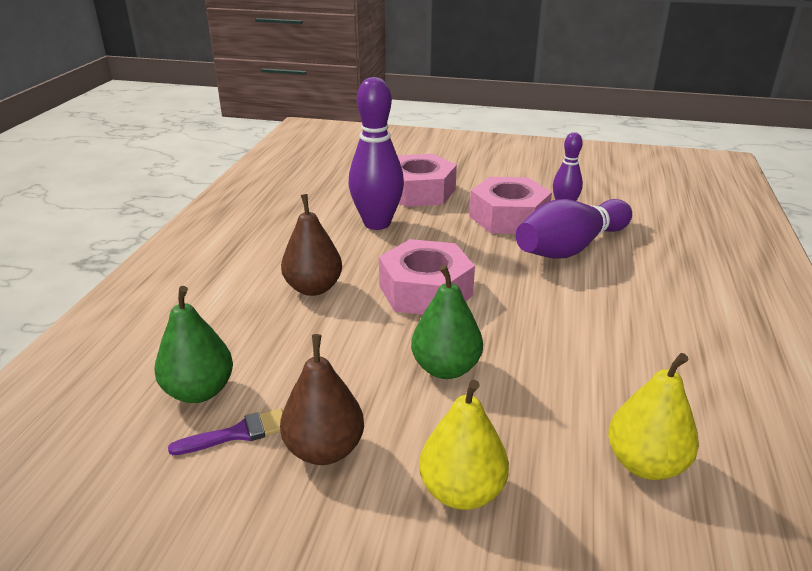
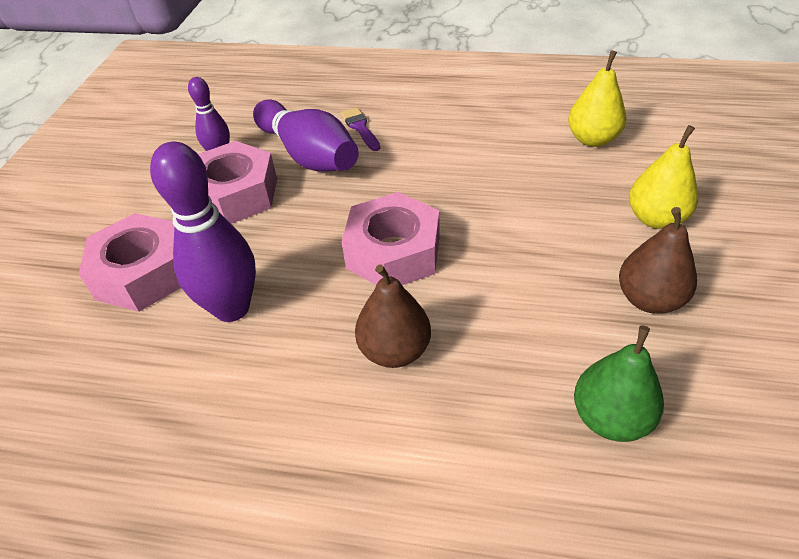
camera: 90 degrees left, 15 degrees up
(237, 433) = (656, 366): purple brush -> purple brush (360, 128)
(446, 368) = (519, 232): green pear -> none

